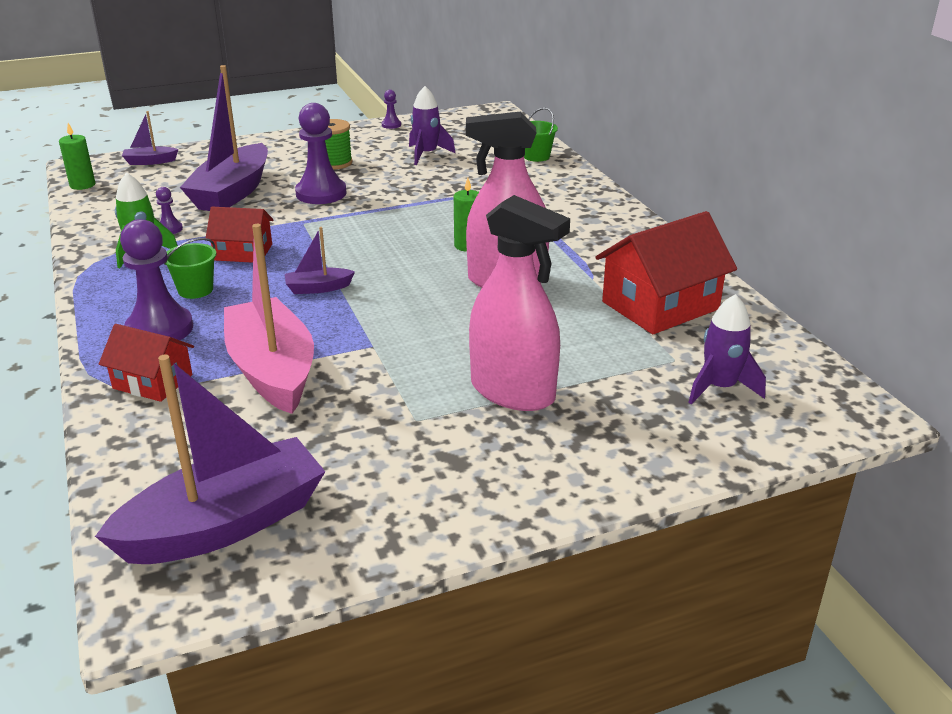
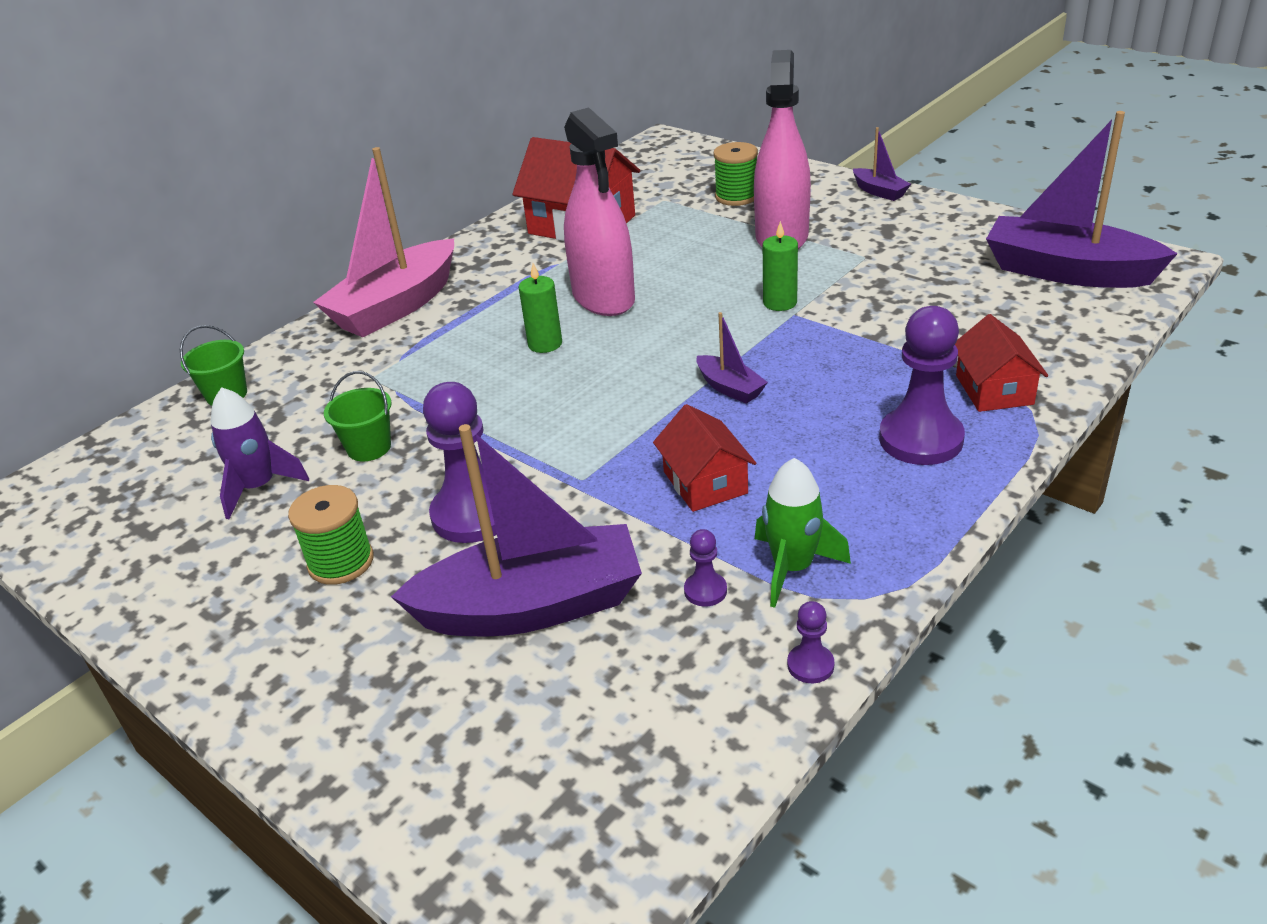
camera: 115 degrees left, 5 degrees up
(82, 185) = (642, 845): green candle -> green candle (780, 303)
(150, 161) = (462, 824): purple boat -> purple boat (879, 192)
(195, 290) = (825, 464): green bucket -> green bucket (369, 448)
(272, 371) = (893, 341): pink boat -> pink boat (396, 306)
(391, 125) = (116, 588): purple pawn -> purple pawn (810, 665)
(639, 402) = (736, 196): none -> green spool
(720, 388) = (684, 179): purple rocket -> none

